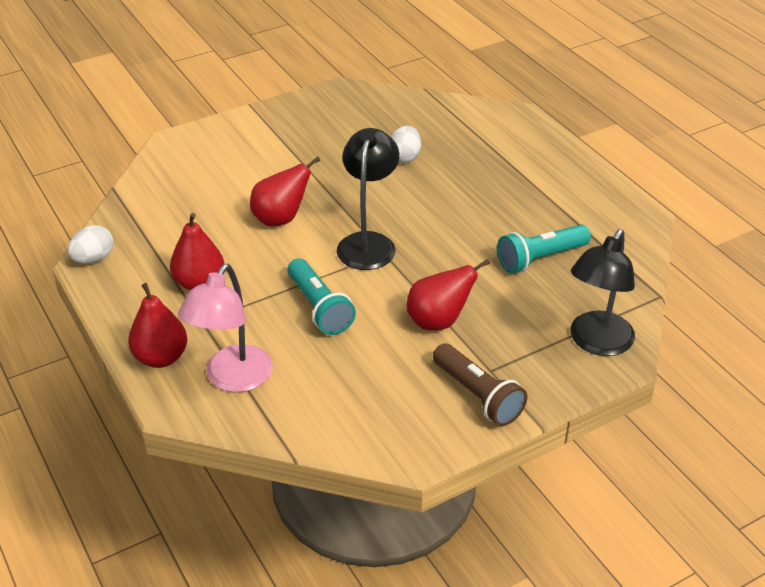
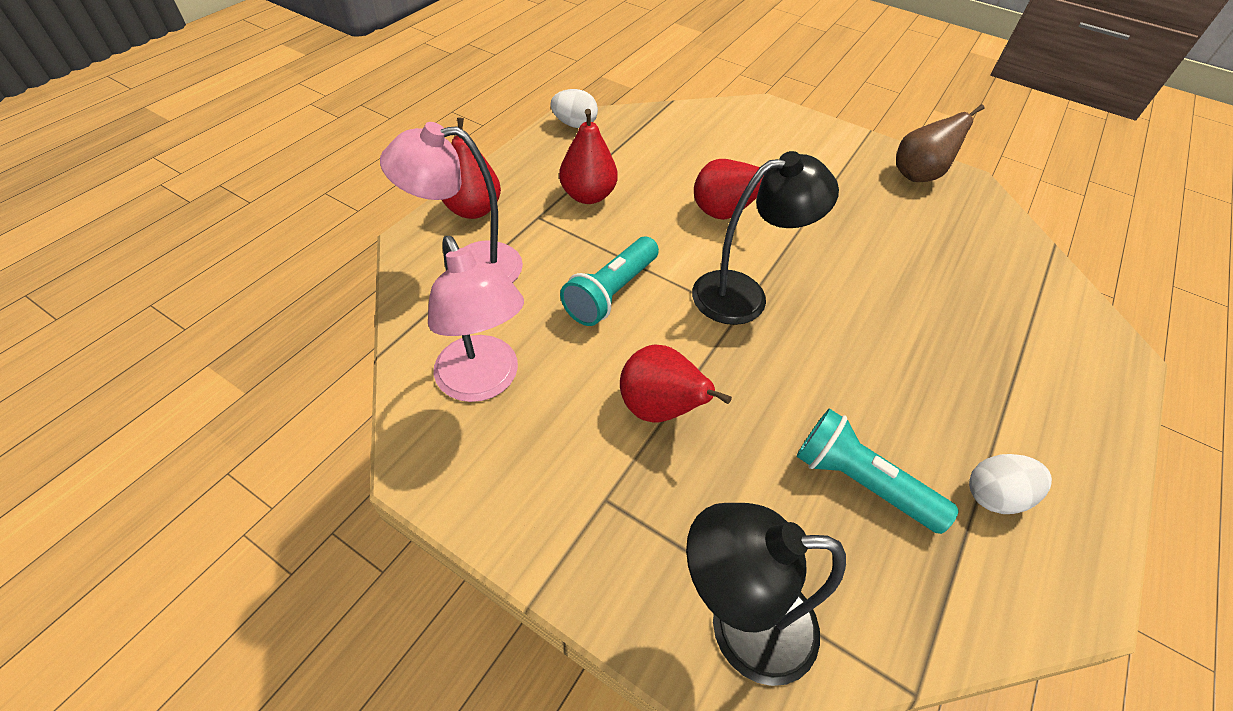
camera: 60 degrees right, 10 degrees up
(317, 108) = (918, 175): none -> brown pear
(359, 402) = (483, 382): none -> pink lamp
(404, 157) = (915, 272): white egg -> white egg (994, 495)
(478, 395) = (551, 501): brown flashlight -> none

